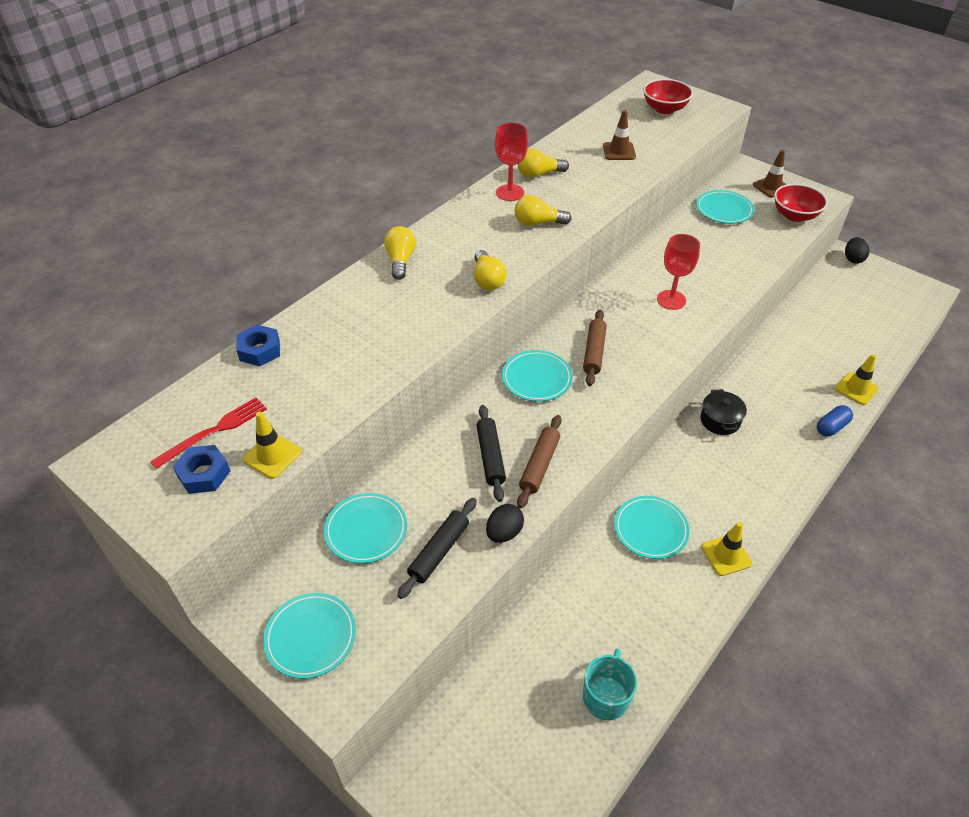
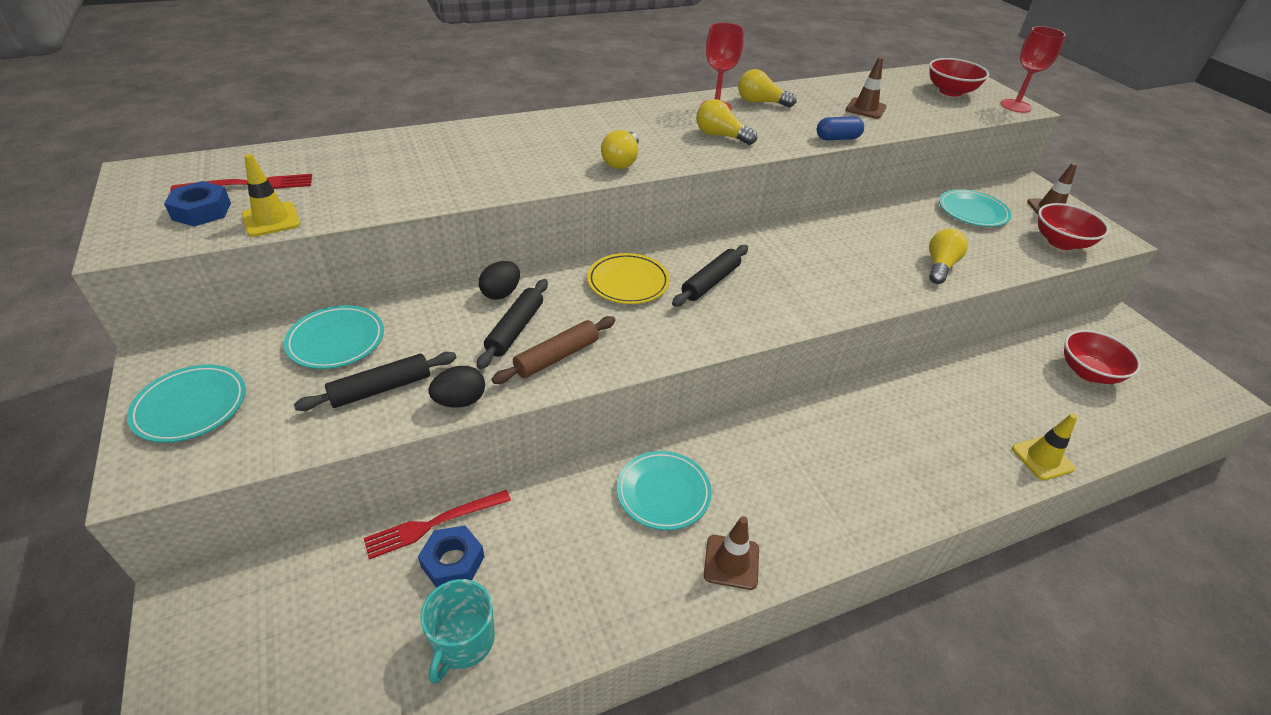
camera: 25 degrees right, 5 degrees down
(260, 350) = (358, 145): blue nut -> blue nut (453, 562)
(400, 261) = (555, 123): yellow light bulb -> yellow light bulb (940, 266)
(518, 631) = (433, 524): none -> red fork
(536, 378) = (628, 282): turquoise plate -> yellow plate
(594, 352) = (711, 282): brown rolling pin -> black rolling pin
(605, 696) = (463, 641): turquoise mug -> turquoise mug turned 150 degrees clockwise
(671, 300) = (840, 267): red goblet -> red goblet (1015, 106)
(720, 420) = (834, 420): black pot -> none
(726, 555) = (731, 562): yellow traffic cone -> brown traffic cone
(831, 427) = (977, 485): blue capsule -> blue capsule (837, 138)
(847, 309) = (1088, 372): none -> red bowl
(853, 259) = (1130, 326): black egg -> black egg (501, 293)

